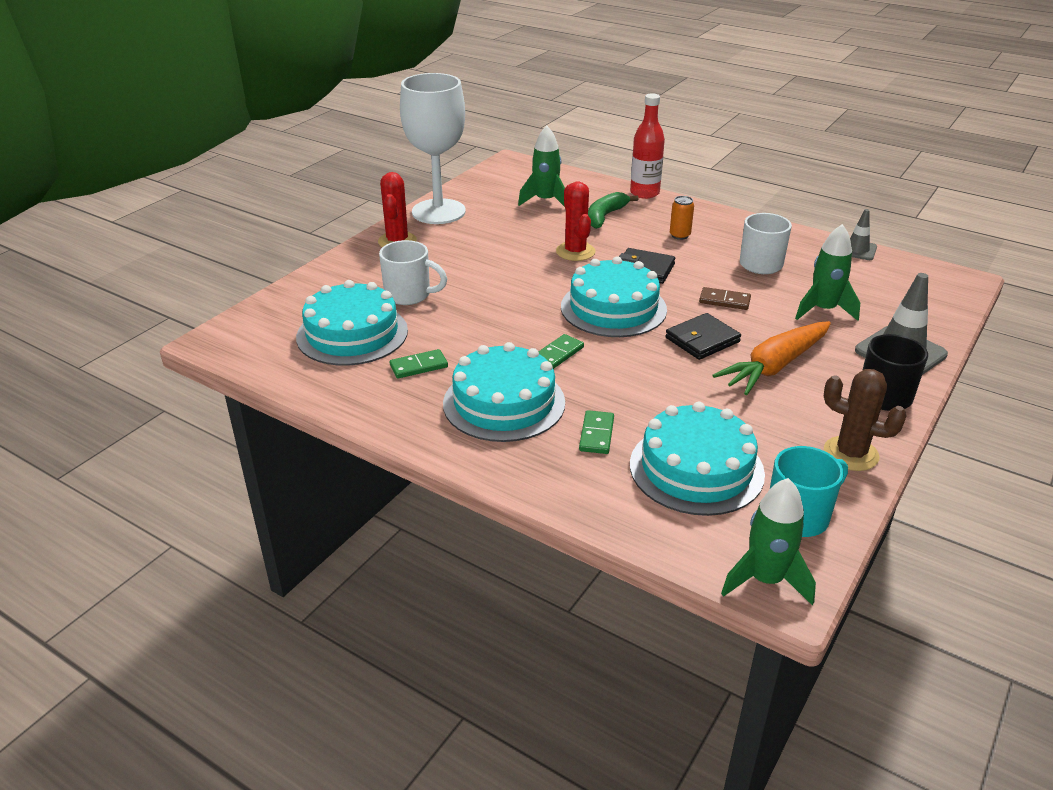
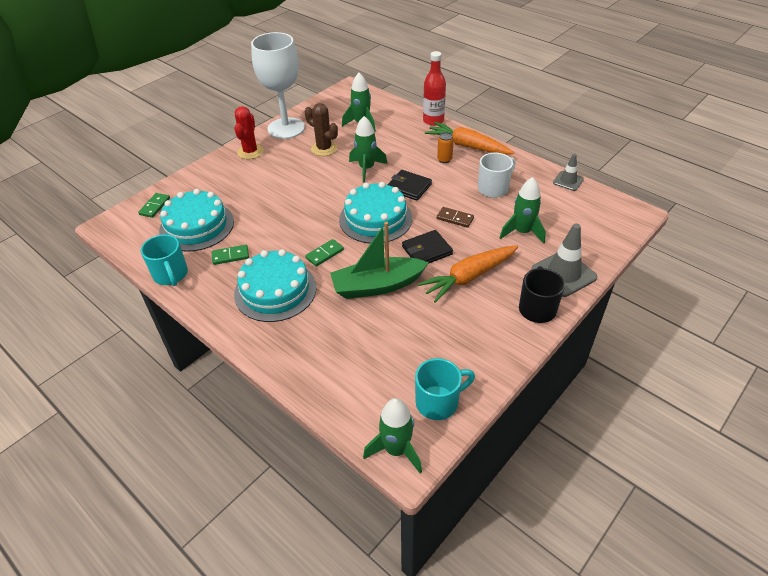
camera: 10 degrees right, 10 degrees up
(336, 396) = (171, 275): none -> turquoise mug
(409, 295) = (243, 197): white mug -> none
(575, 252) = (366, 169): red cactus -> green rocket
(596, 434) = (327, 322): green domino -> green domino (155, 206)
(605, 216) = (398, 139): green banana -> none
(650, 386) = (377, 286): none -> green boat
(696, 469) = (383, 356): turquoise cake -> none
(705, 219) = (467, 146): none -> orange carrot
(851, 454) = (494, 355): brown cactus -> brown cactus (324, 149)

